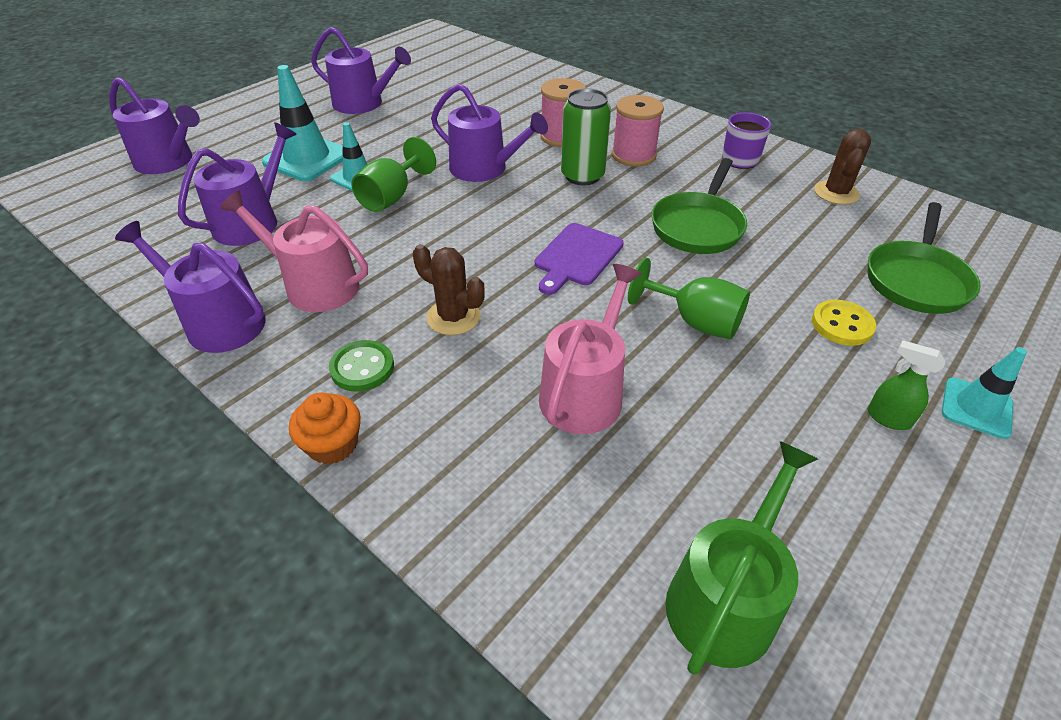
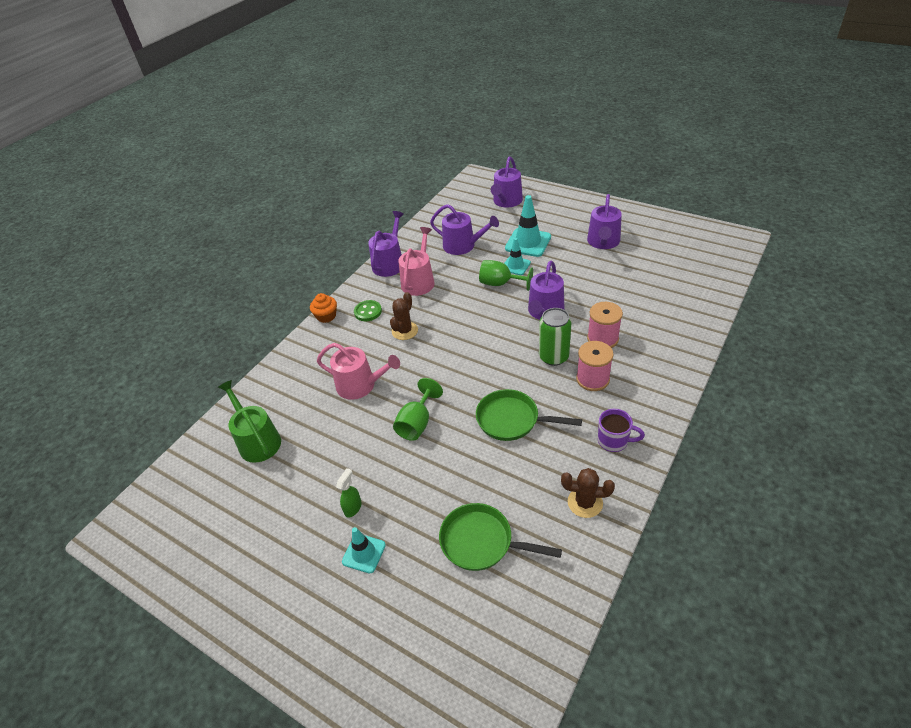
camera: 85 degrees right, 0 degrees up
(576, 257) = (464, 367): purple cutting board -> none
(726, 598) = (257, 441): green watering can -> green watering can turned 150 degrees counterclockwise
(842, 324) = (426, 493): yellow button -> none

